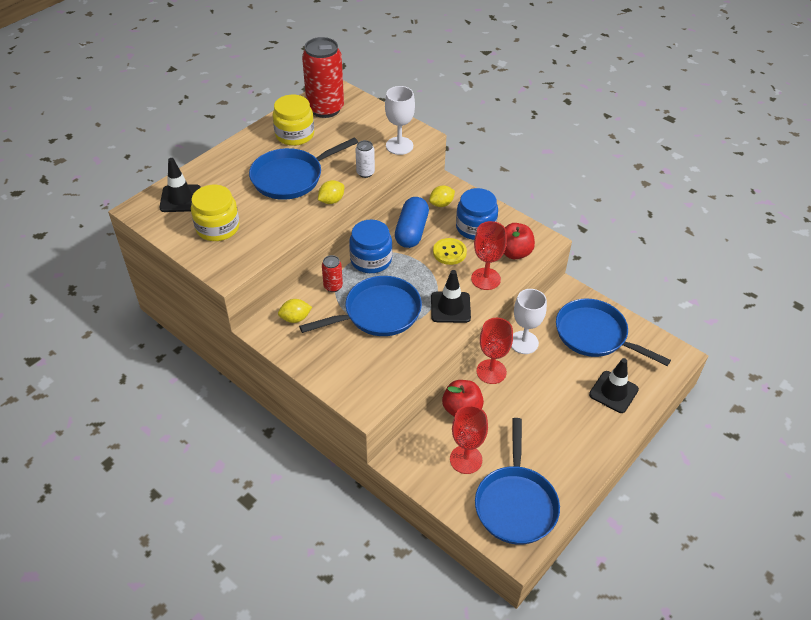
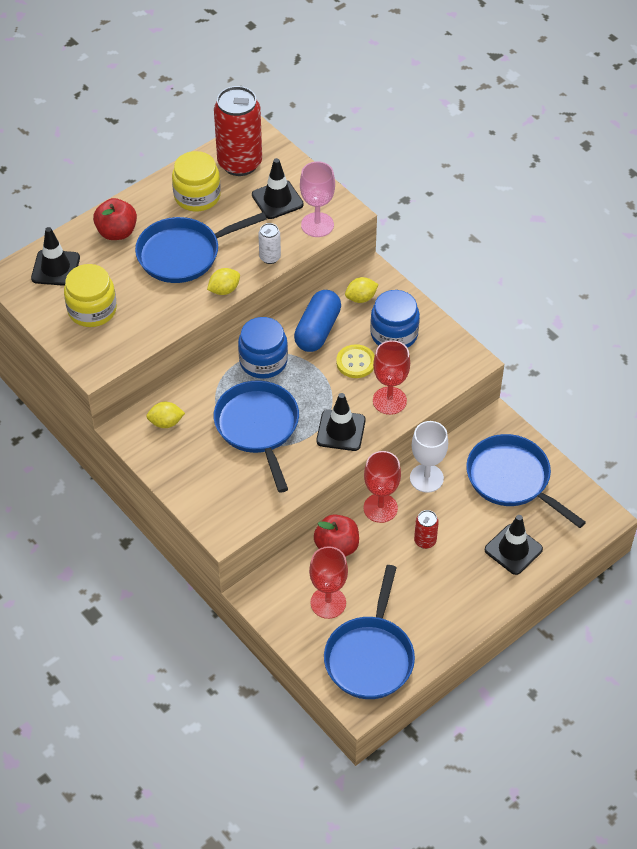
camera: 10 degrees right, 5 degrees up
(333, 286) = (214, 389): red can -> red can (425, 541)
(362, 131) = (277, 200): none -> black traffic cone
(378, 313) = (258, 427): blue pan -> blue pan turned 90 degrees counterclockwise
(399, 146) = (317, 225): white goblet -> pink goblet
(514, 253) = (431, 371): red apple -> red apple (117, 232)

